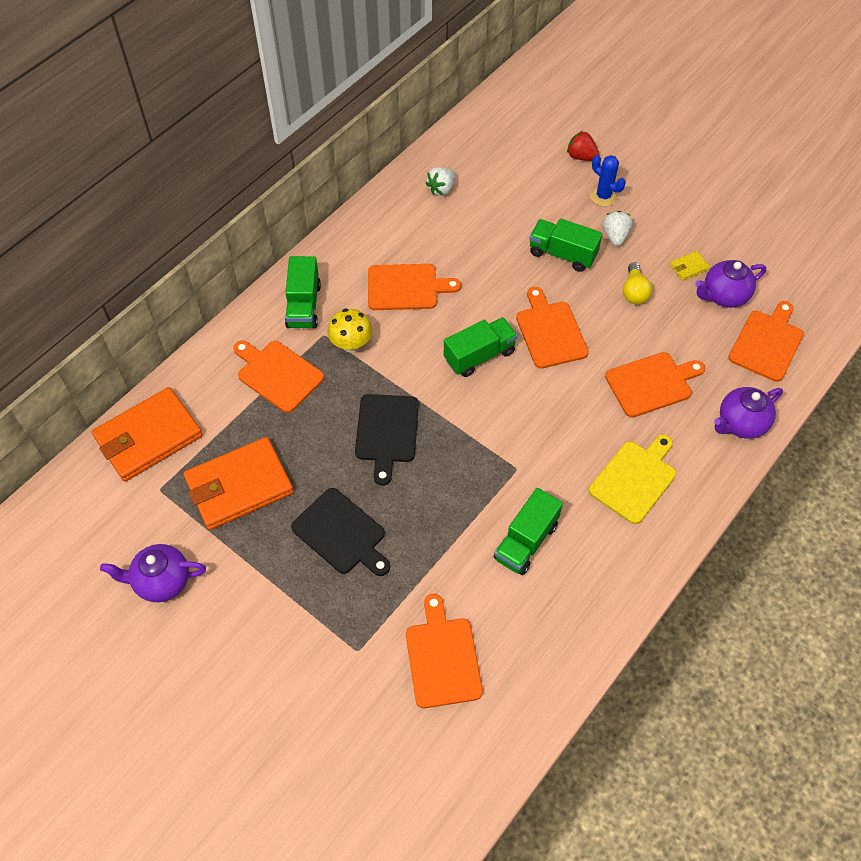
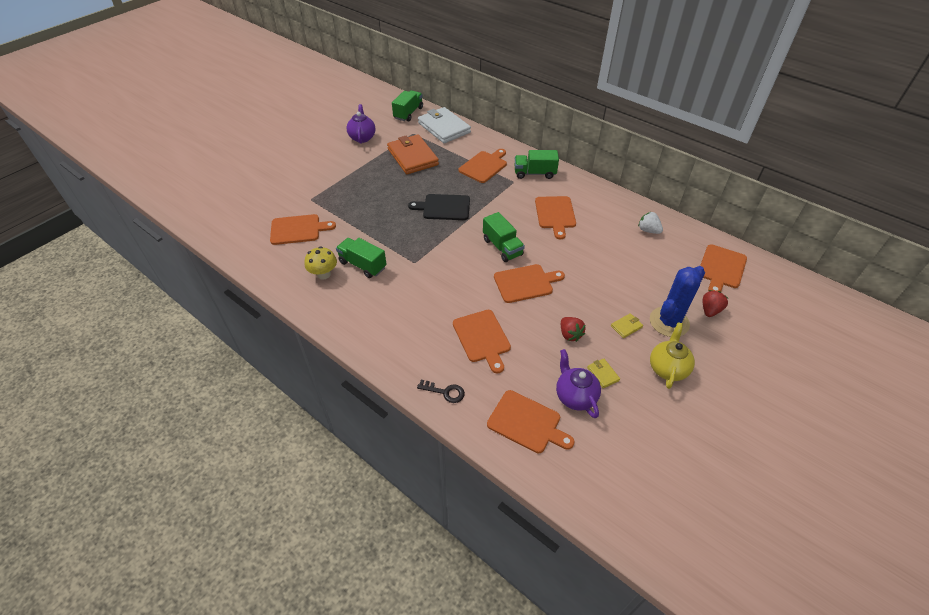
camera: 90 degrees right, 10 degrees down
(148, 437) = (444, 128): orange wallet -> white wallet
(341, 533) = (379, 192): black cutting board -> none
(351, 344) = (507, 192): yellow mushroom -> yellow mushroom (324, 274)
(510, 132) = (721, 268): none -> orange cutting board
(562, 254) = (600, 293): green truck -> green truck (408, 113)
(603, 196) = (669, 322): blue cactus -> blue cactus, size x1.68
(615, 236) = (626, 326): white strawberry -> yellow wallet
(634, 292) = (570, 334): yellow light bulb -> red strawberry
(635, 479) = (401, 321): yellow cutting board -> none
(672, 209) = (667, 368): none -> yellow teapot
(740, 424) = (445, 392): purple teapot -> black key

